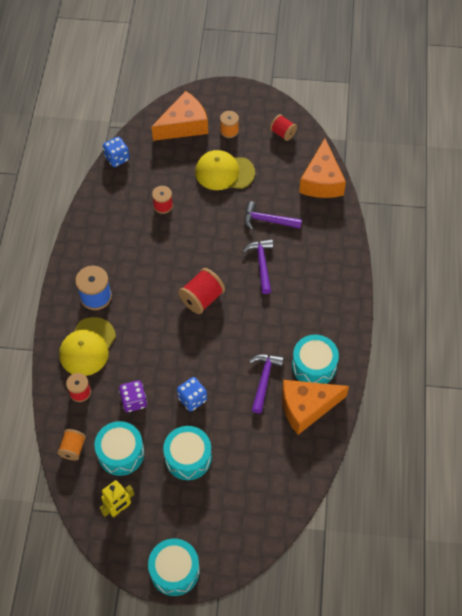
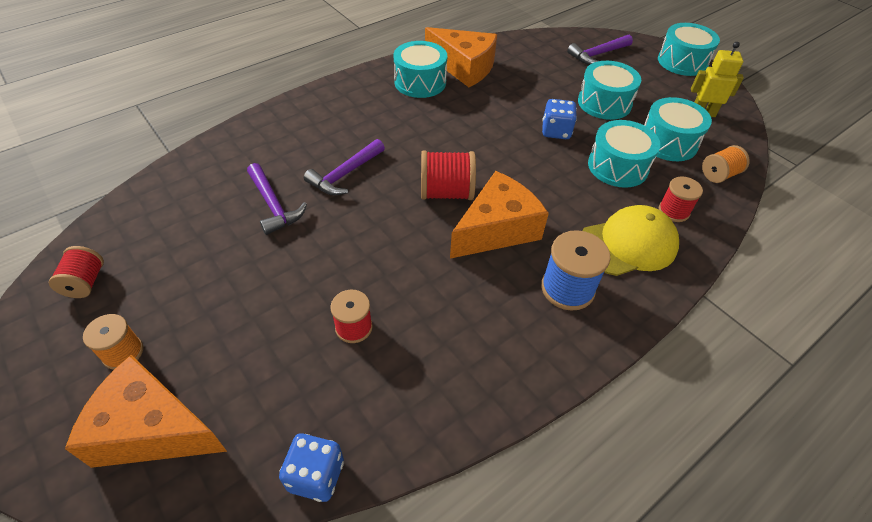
camera: 135 degrees left, 10 degrees down
(134, 401) = (618, 166): purple dice -> turquoise drum
(224, 172) = (224, 299): yellow cap -> none
(264, 380) = (474, 101): purple hammer -> purple hammer (597, 54)
(322, 181) = (159, 194): orange cheese -> orange cheese (497, 229)

